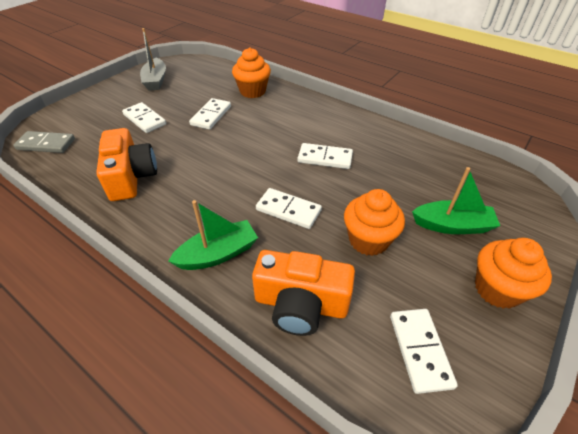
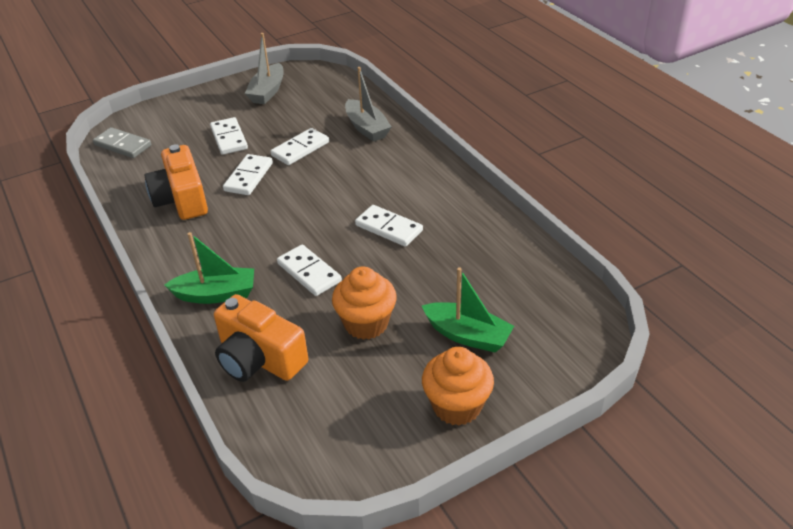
camera: 25 degrees right, 5 degrees down
(131, 177) = (182, 199): orange camera -> orange camera turned 150 degrees clockwise
(252, 91) = (367, 128): orange cupcake -> grey boat
(419, 350) = (334, 428): white domino -> white domino (248, 177)

